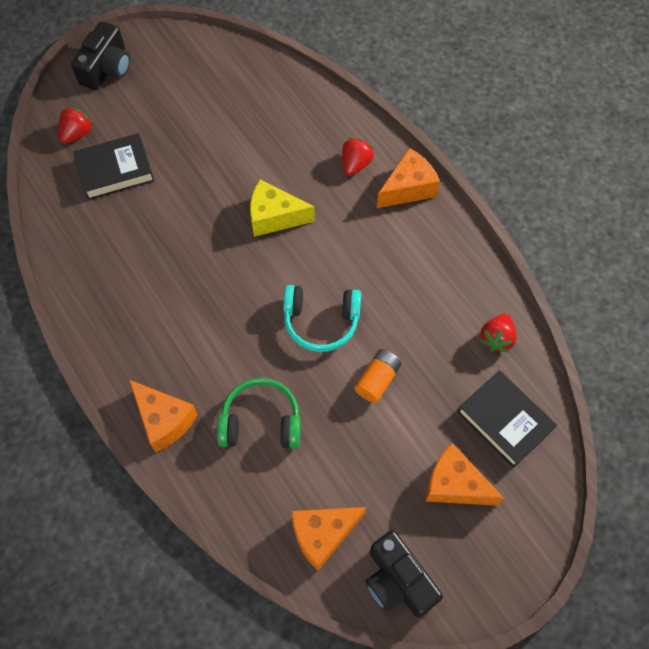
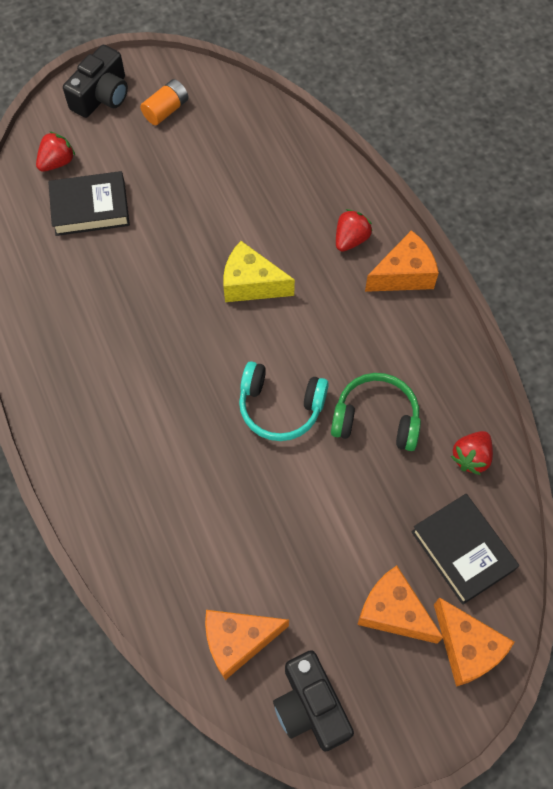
camera: 10 degrees right, 0 degrees up
(164, 420) = (91, 486): orange cheese -> orange cheese (466, 648)
(261, 421) = (194, 505): green headphones -> green headphones (376, 419)
(377, 380) = (329, 481): orange battery -> orange battery (166, 110)

